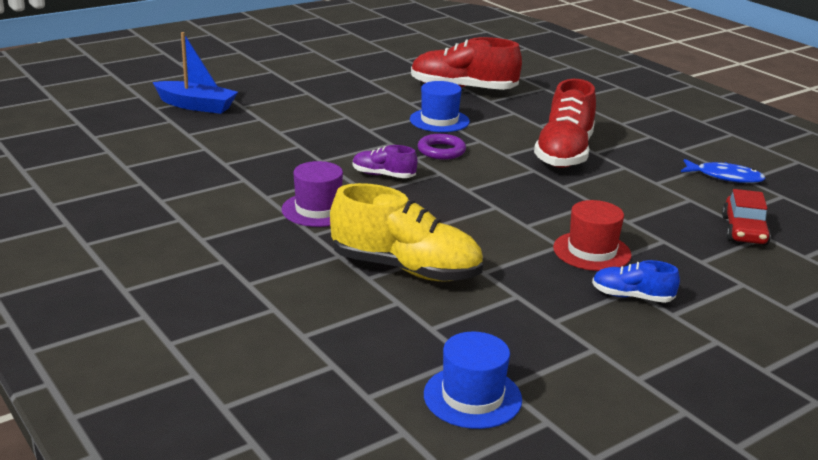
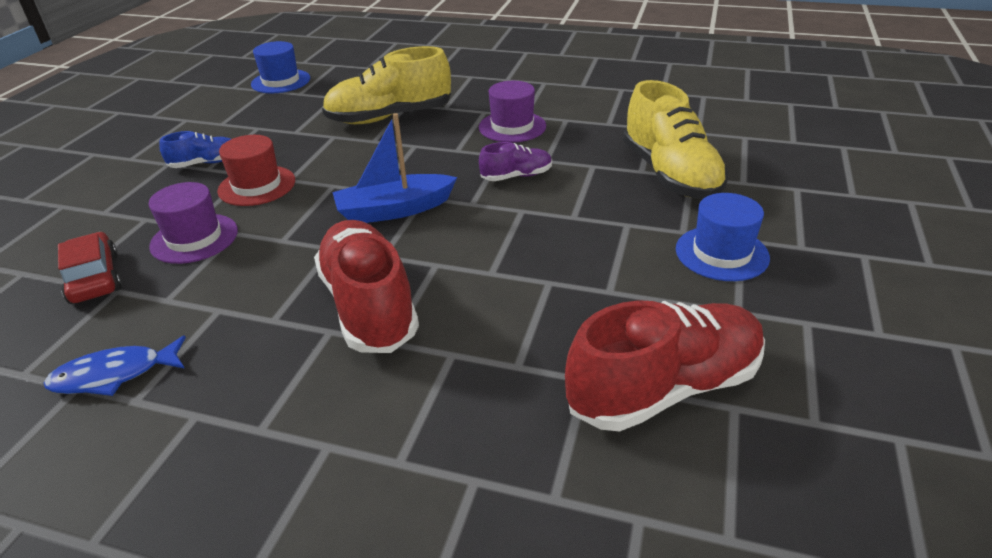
camera: 145 degrees right, 10 degrees up
(196, 106) = (827, 166): blue boat -> blue boat (394, 210)
(288, 137) = (670, 174): none -> yellow shoe
(439, 120) = (583, 284): blue hat -> blue hat (721, 253)
(441, 151) = (510, 233): purple ring -> none
(662, 229) = (194, 238): none -> purple hat

